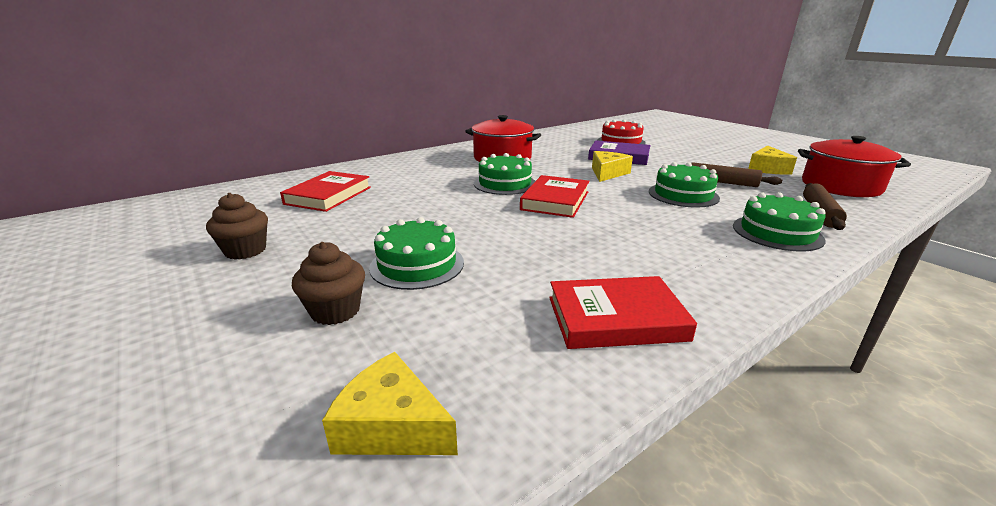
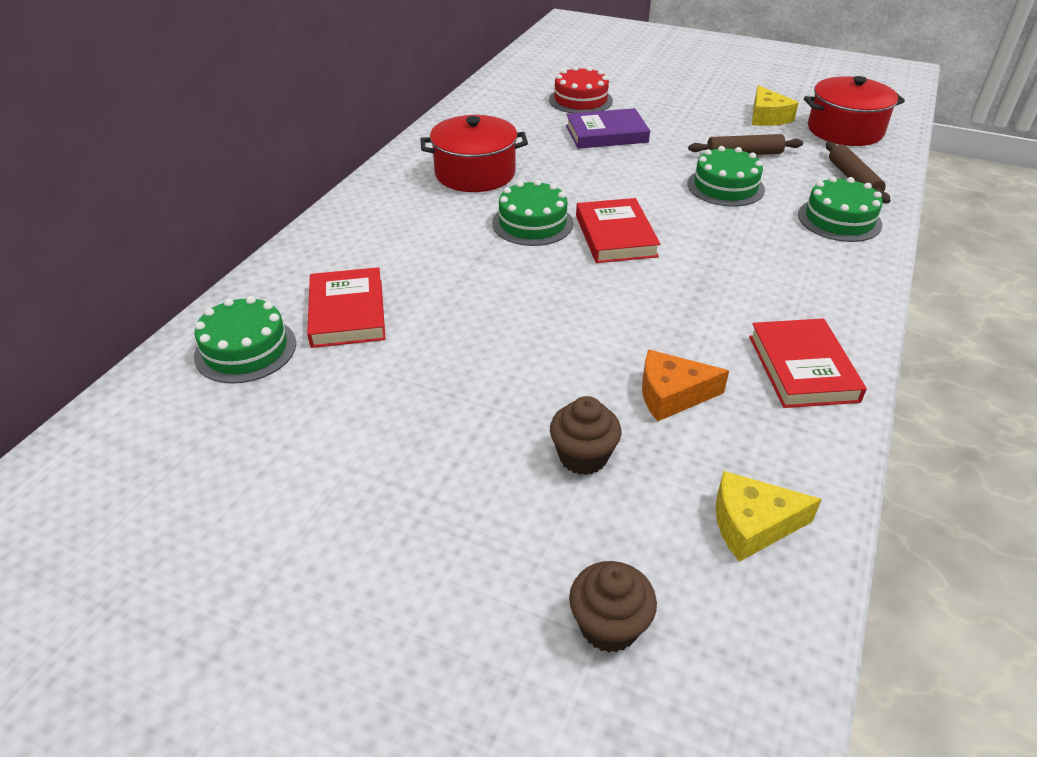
camera: 30 degrees left, 15 degrees up
(245, 250) = (382, 429): brown cupcake -> brown cupcake (609, 626)
(417, 264) = (585, 376): green cake -> green cake (245, 349)
(465, 297) = (671, 395): none -> orange cheese
(607, 173) = (623, 170): yellow cheese -> none
(616, 318) = (802, 368): red book -> red book turned 60 degrees counterclockwise

